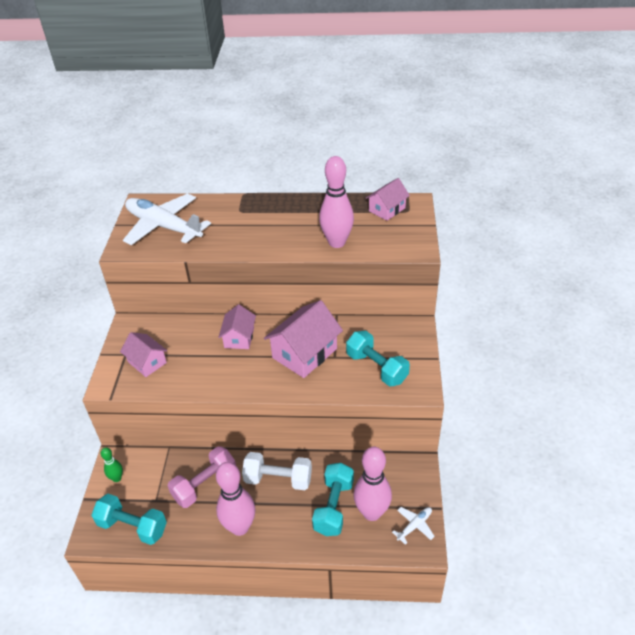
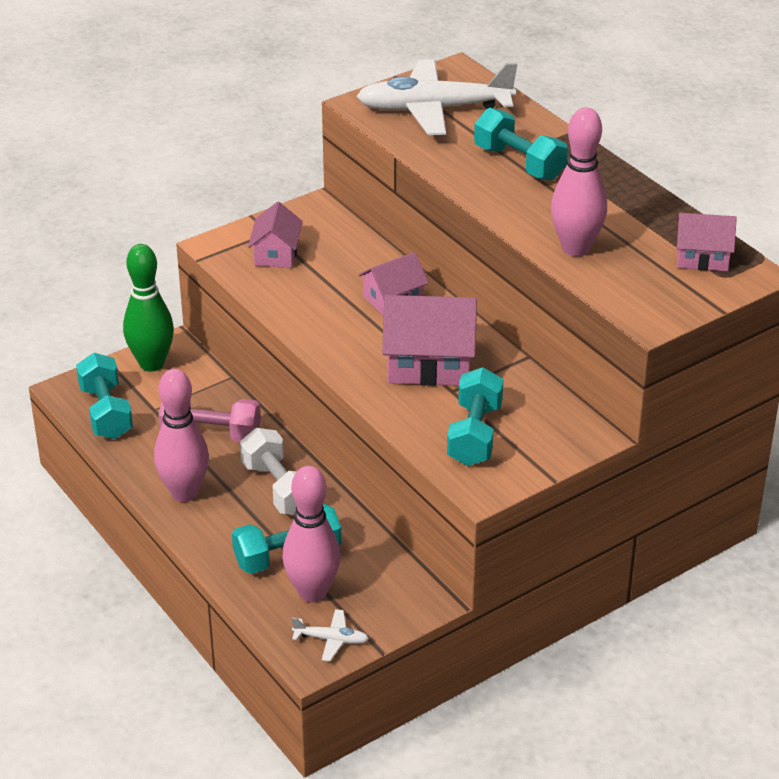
camera: 50 degrees right, 5 degrees down
(117, 478) = (152, 364): green bowling pin -> green bowling pin, size x2.01
(164, 227) = (434, 109): white plane -> white plane turned 90 degrees counterclockwise
(246, 224) = (519, 163): none -> turquoise dumbbell

